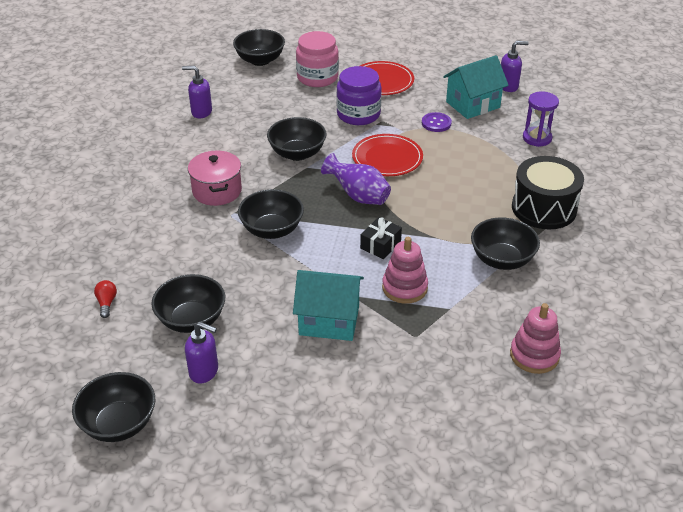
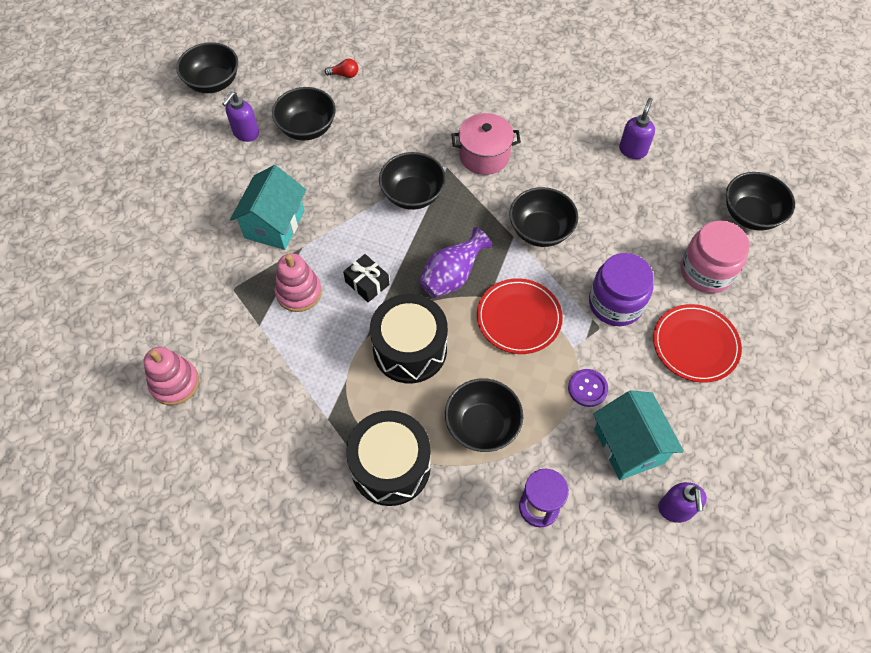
camera: 100 degrees right, 20 degrees up
(438, 211) = (410, 349): none -> black drum
(502, 259) = (314, 393): black bowl -> black bowl (482, 425)

